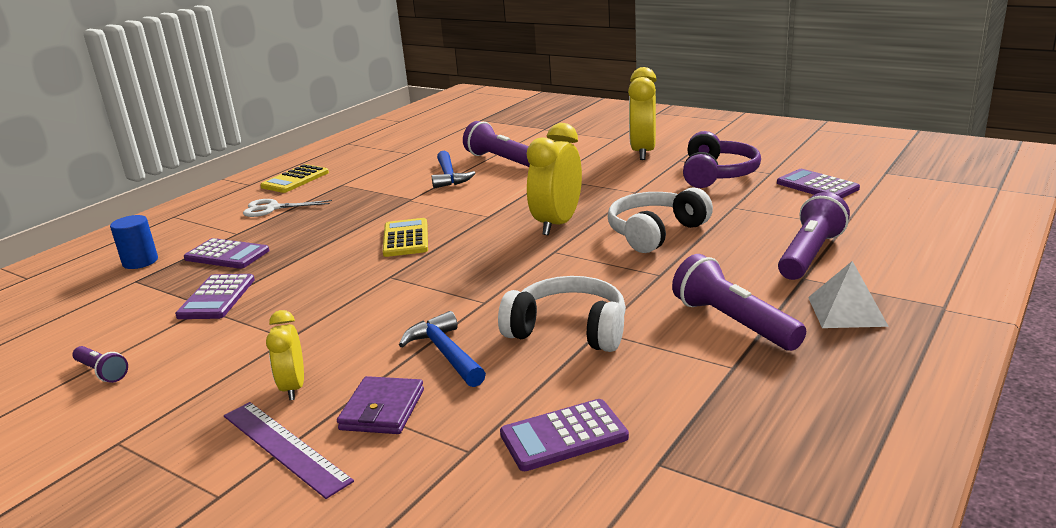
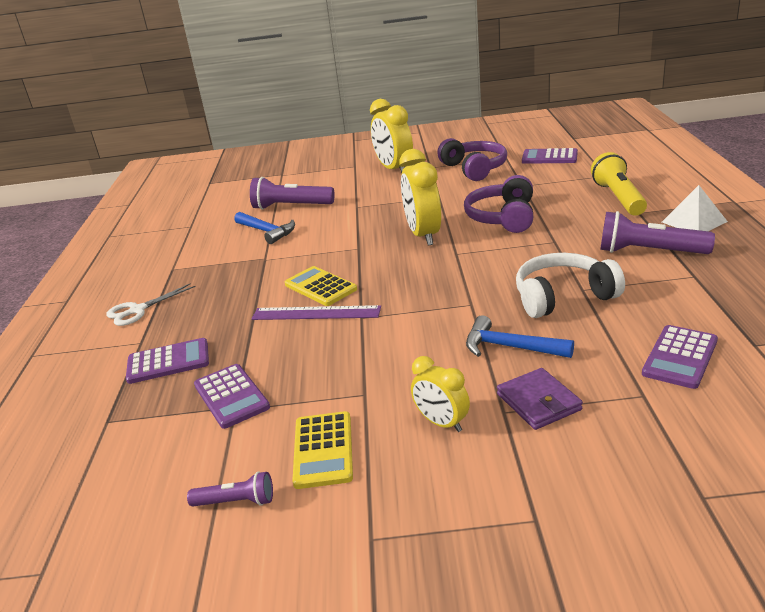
camera: 35 degrees left, 5 degrees up
(140, 262) = (77, 405): blue cylinder -> none
(284, 447) = (518, 462): purple ruler -> purple ruler (316, 313)
(295, 180) = (113, 281): yellow calculator -> yellow calculator (323, 450)
(655, 233) = (503, 217): white headphones -> purple headphones
(810, 254) = (618, 198): purple flashlight -> yellow flashlight

